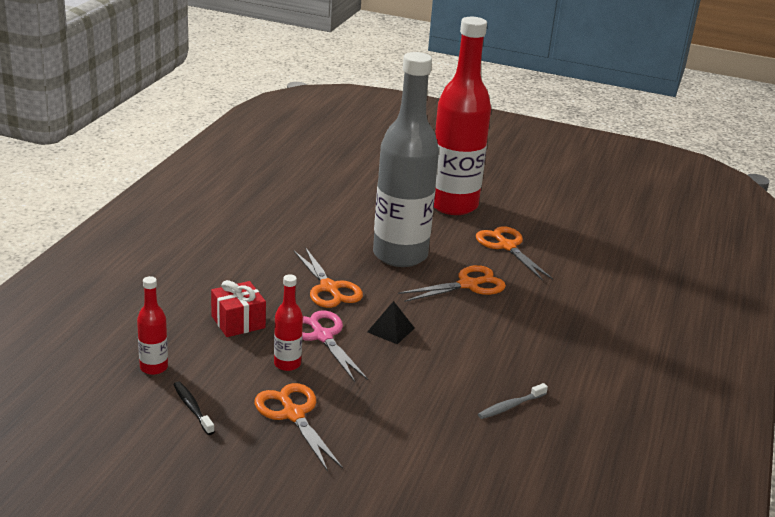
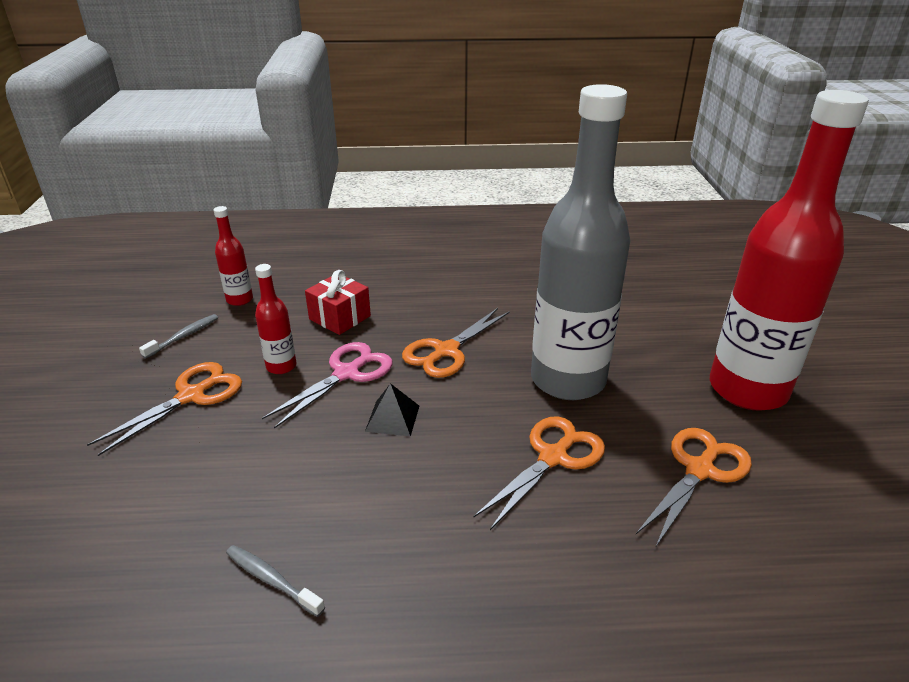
camera: 70 degrees right, 5 degrees up
(192, 408) = (184, 336): black toothbrush -> grey toothbrush
(468, 285) = (553, 457): orange scissors -> orange scissors turned 90 degrees counterclockwise

